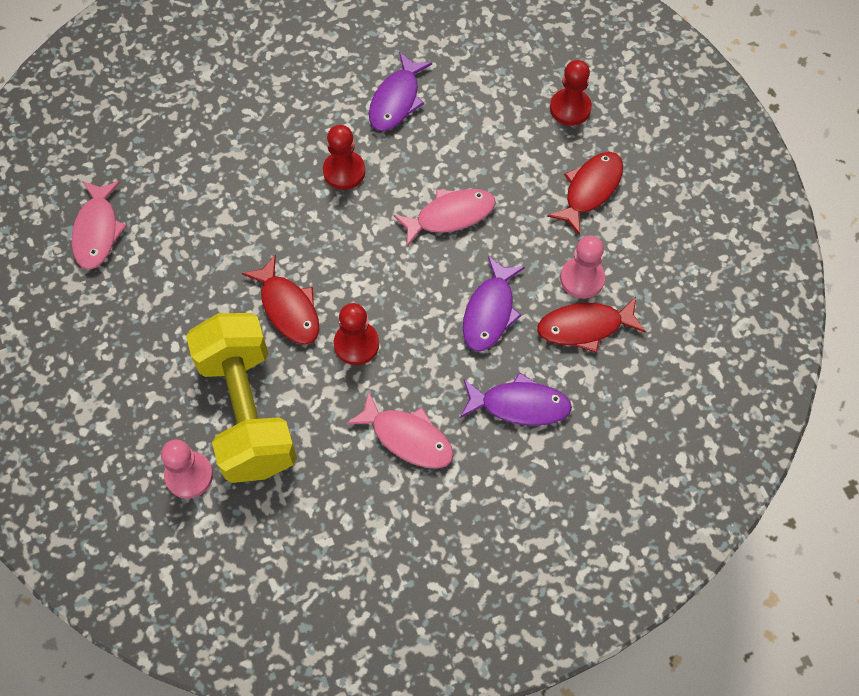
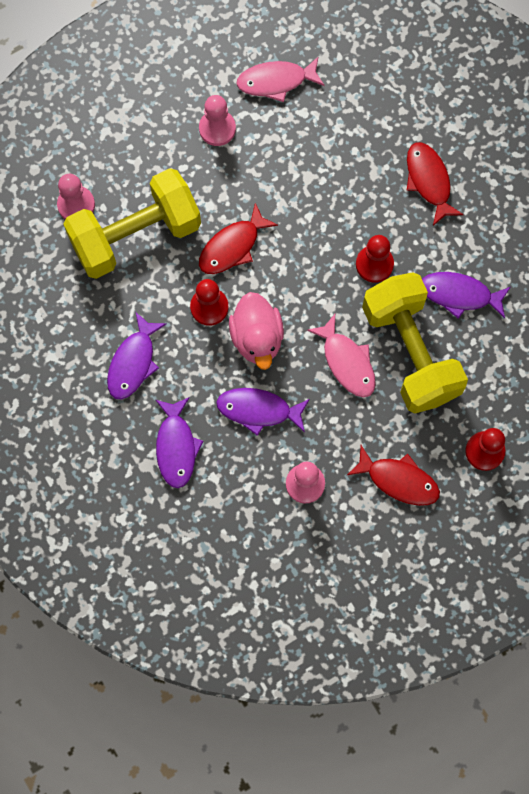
camera: 80 degrees right, 10 degrees up
(137, 301) = (217, 129): none -> pink pawn
(404, 300) = (257, 338): none -> pink duck
(407, 438) = (133, 362): pink fish -> purple fish
(451, 155) = (410, 352): none -> yellow dumbbell
(585, 327) = (258, 492): red fish -> red fish (429, 181)

